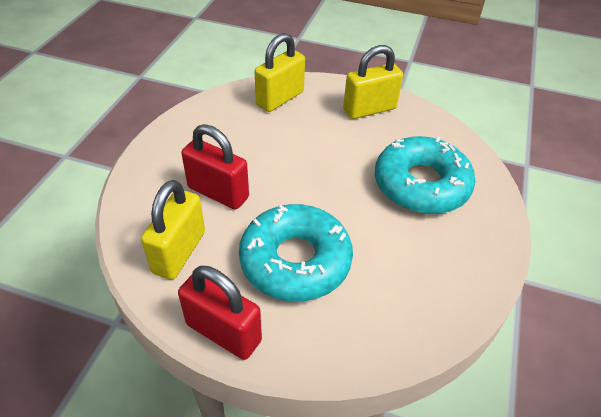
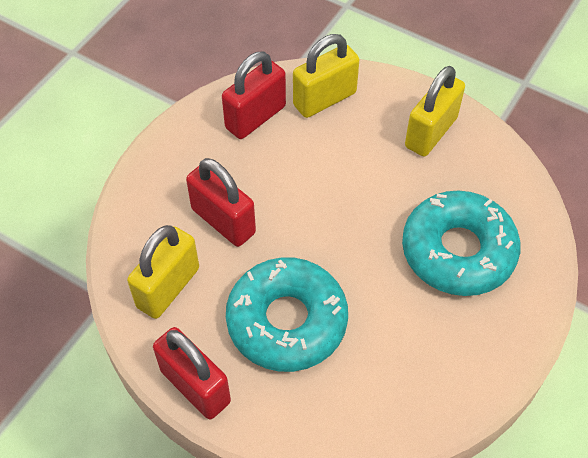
camera: 15 degrees right, 10 degrees up
(227, 117) = (255, 117): none -> red padlock
(369, 109) = (431, 132): yellow padlock -> yellow padlock turned 45 degrees counterclockwise

